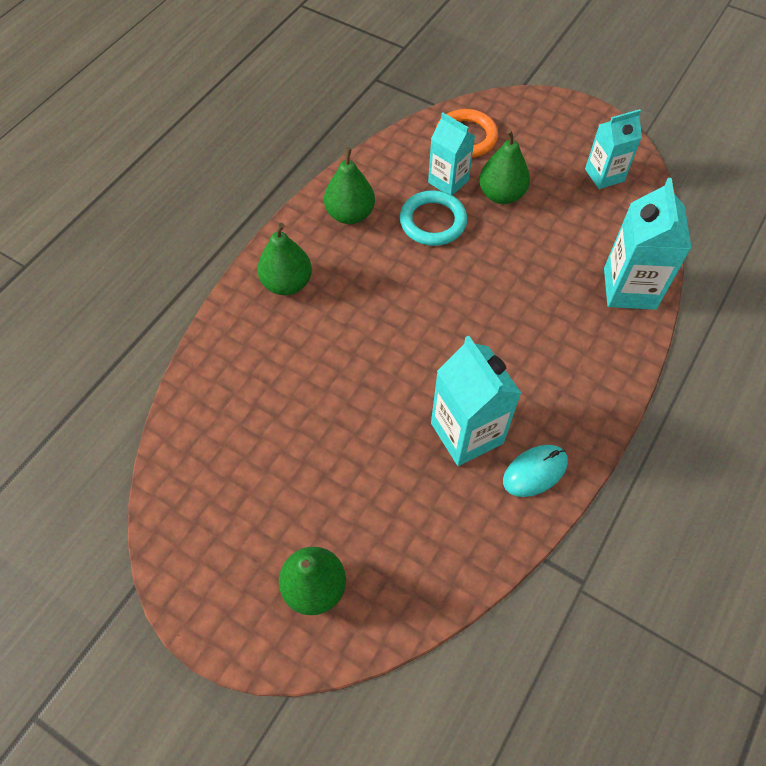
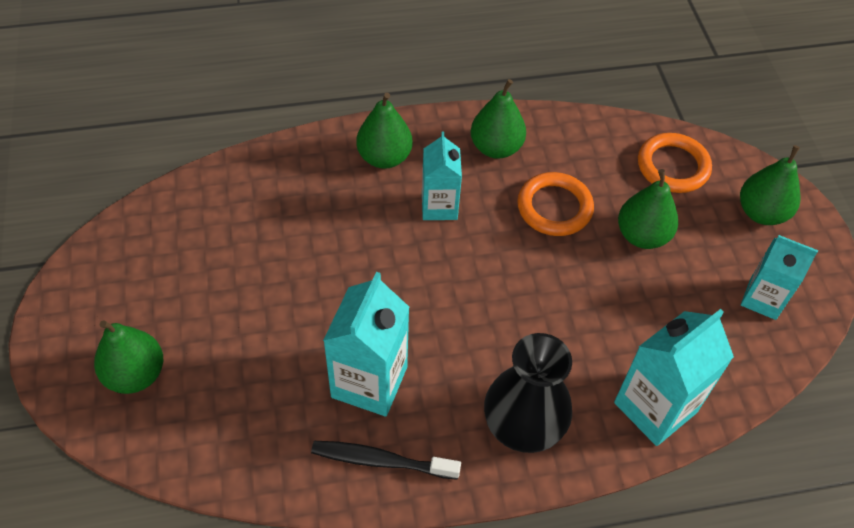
camera: 45 degrees right, 5 degrees down
(433, 221) = (554, 207): turquoise ring -> orange ring
(448, 181) = (609, 188): turquoise carton -> turquoise carton (439, 206)
(535, 471) = (381, 461): turquoise mouse -> black toothbrush
(544, 125) = (761, 213): none -> green pear
(579, 367) = (523, 423): none -> black vase

